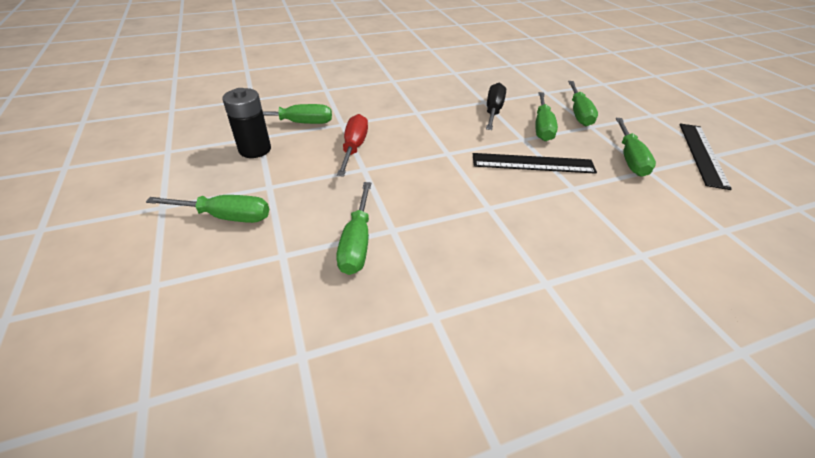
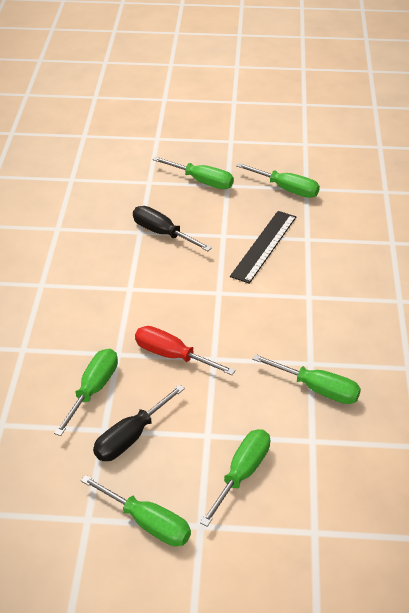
camera: 65 degrees left, 0 degrees up
(255, 149) = (131, 437): black battery -> black screwdriver
(542, 127) = (211, 215): green screwdriver -> green screwdriver (147, 523)
(702, 154) = (300, 149): black ruler -> none

